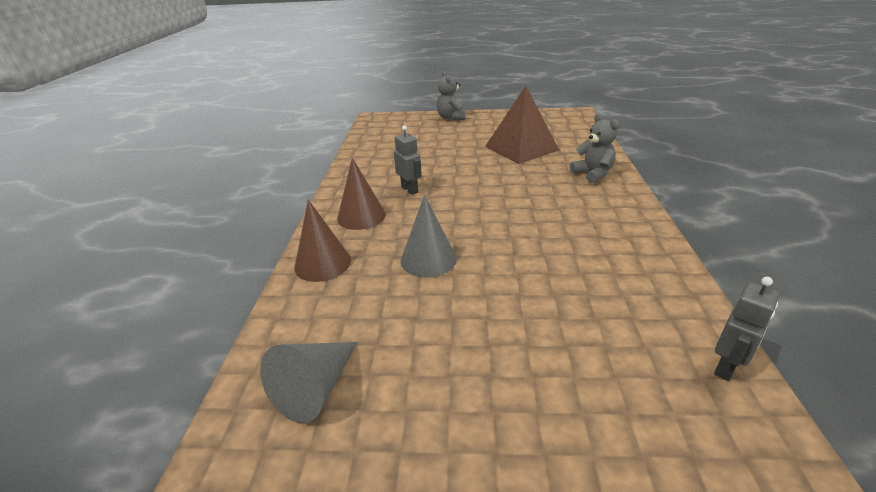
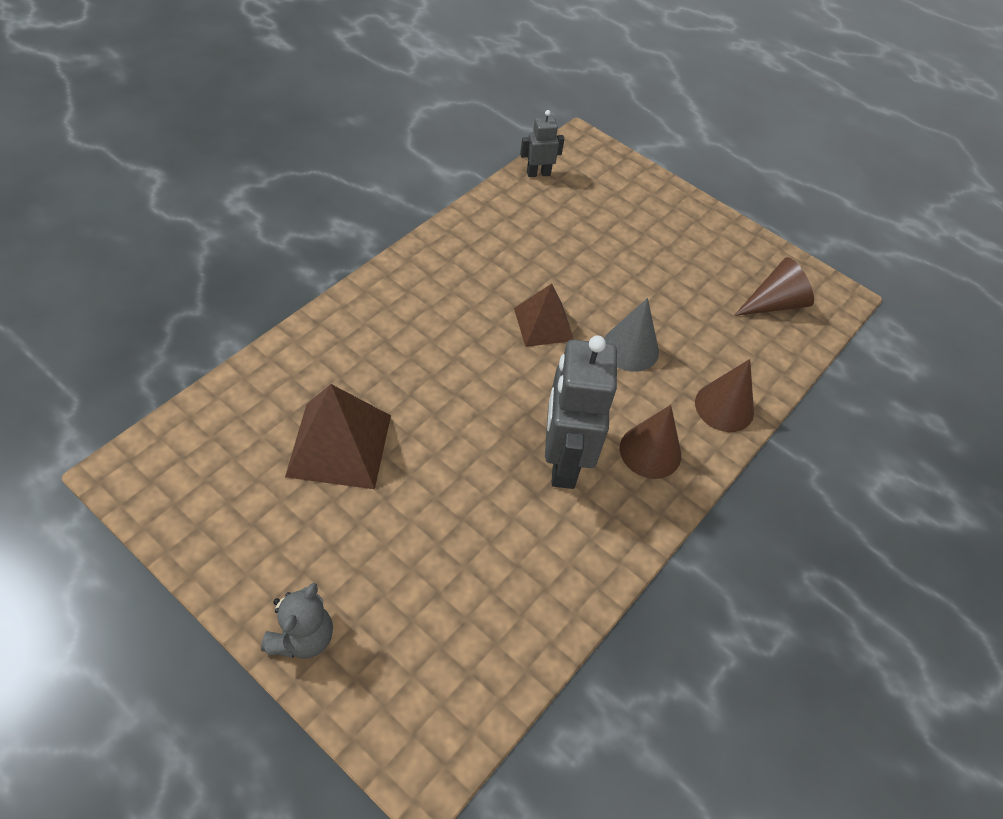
camera: 150 degrees left, 20 degrees up
(315, 388) = (774, 303): grey cone -> brown cone
(410, 189) = (563, 461): grey robot -> grey robot, size x2.03
(506, 238) = (544, 324): none -> brown pyramid
(593, 174) = (348, 337): grey teddy bear -> none

